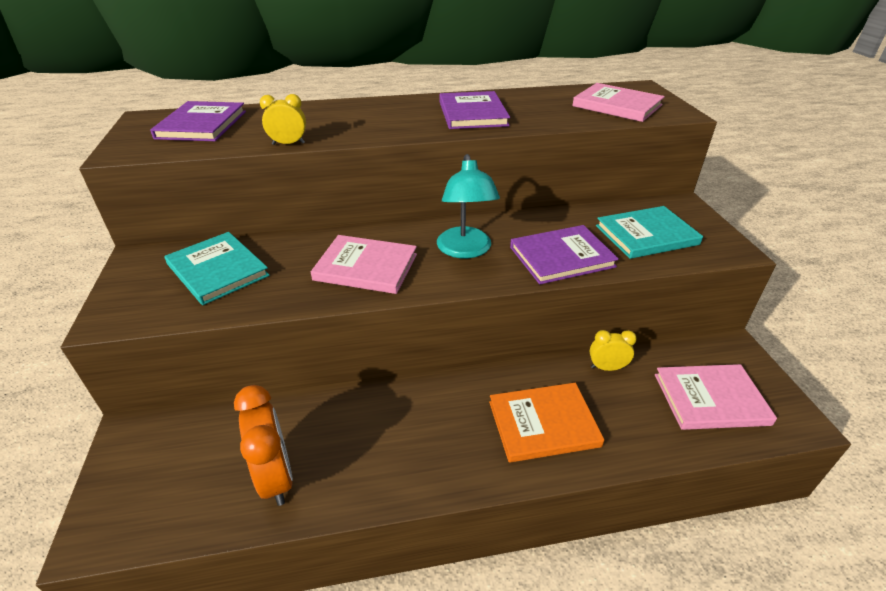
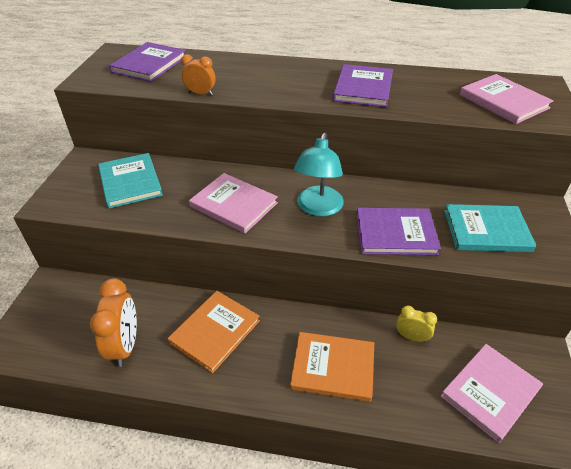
camera: 20 degrees right, 5 degrees up
(288, 144) = (200, 93): yellow clock -> orange clock
(387, 425) = (215, 332): none -> orange book
(710, 399) = (490, 392): pink book -> pink book turned 60 degrees counterclockwise

